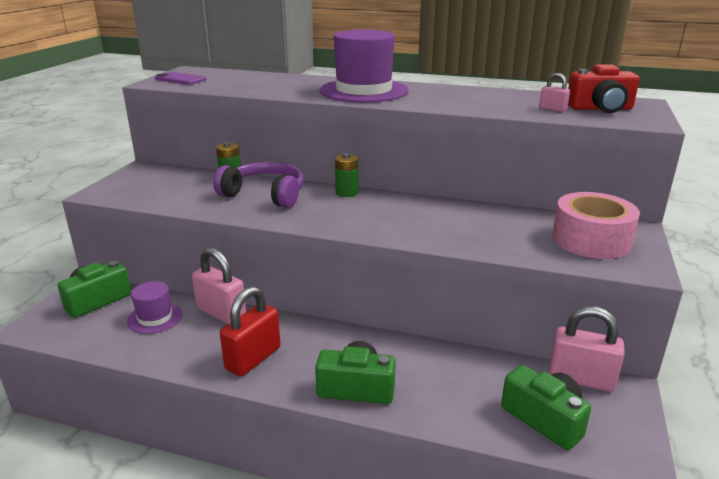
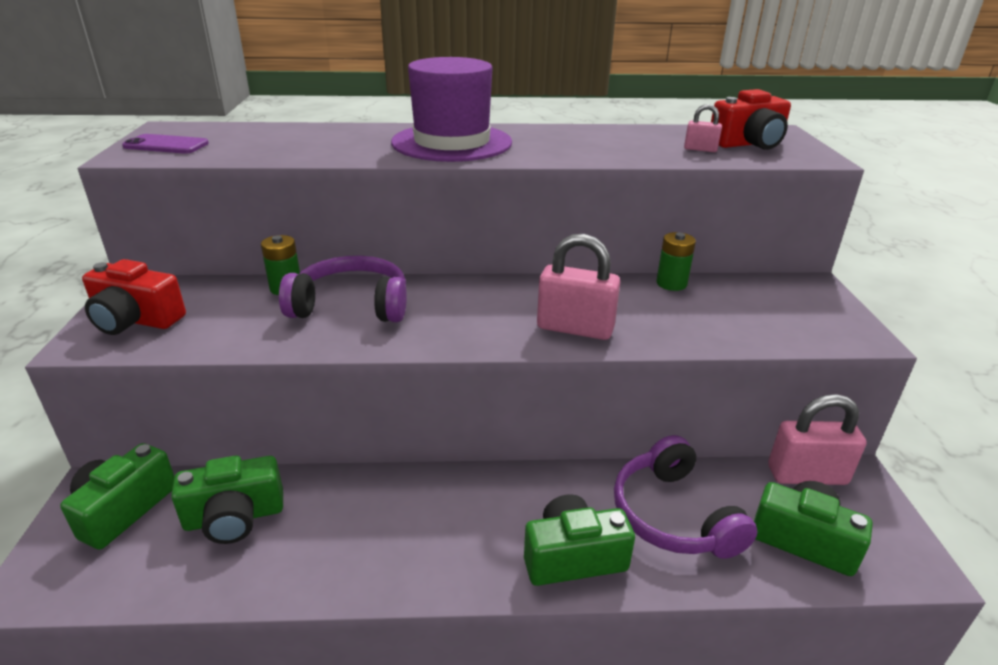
camera: 20 degrees left, 5 degrees up
(132, 185) = (135, 320): none -> red camera
(155, 317) = (234, 517): purple hat -> green camera
(221, 313) = (331, 486): pink padlock -> pink padlock (575, 328)
(253, 358) = (414, 548): red padlock -> none
(346, 192) = (460, 285): green battery -> green battery (671, 283)
(448, 380) = (673, 515): none -> purple headphones
(591, 240) = (783, 308): pink tape -> none

